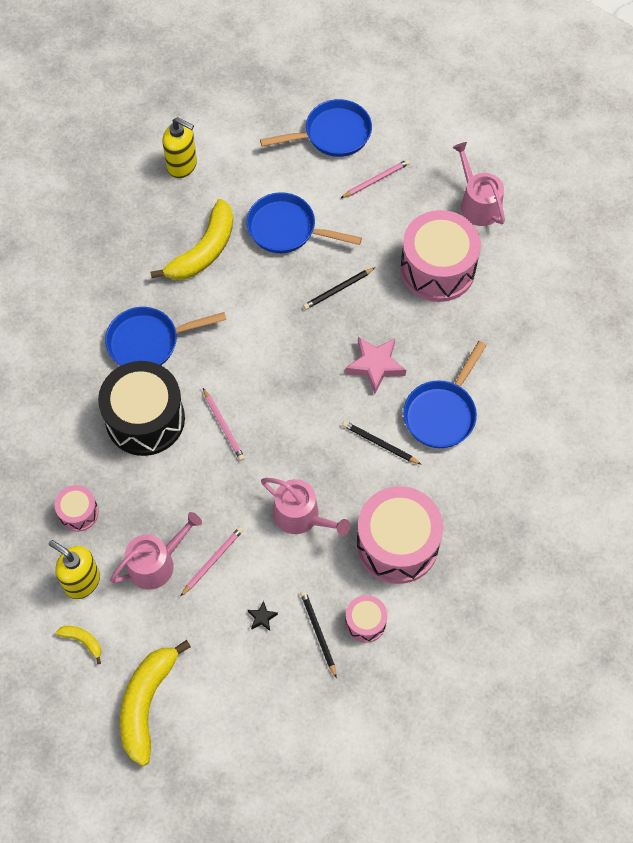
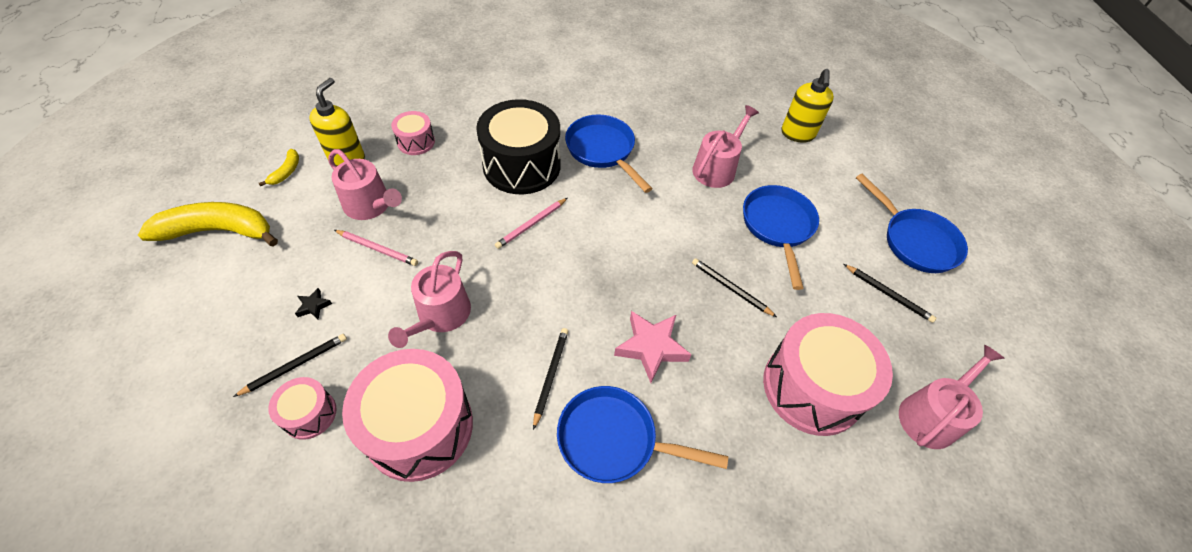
camera: 70 degrees right, 10 degrees down
(203, 251) = (717, 168): yellow banana -> pink watering can
(376, 180) = (888, 294): pink pencil -> black pencil

